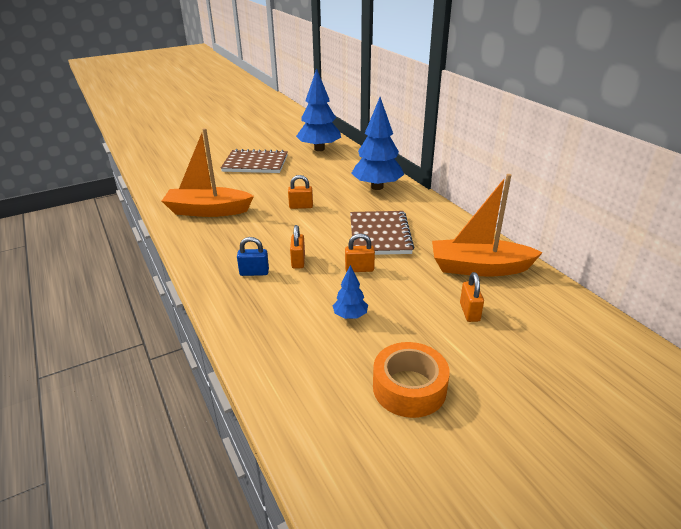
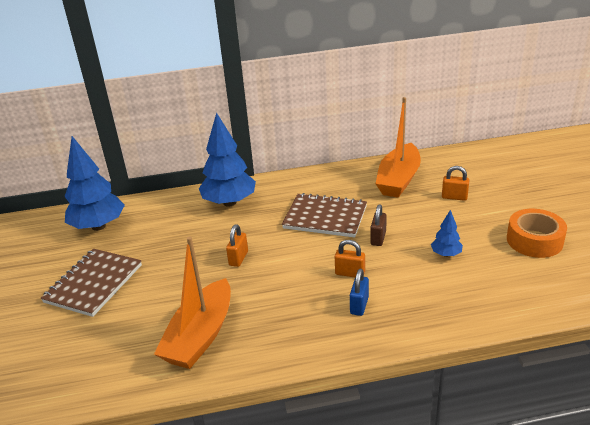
camera: 70 degrees left, 0 degrees up
(359, 269) = (378, 238): orange padlock -> brown padlock

